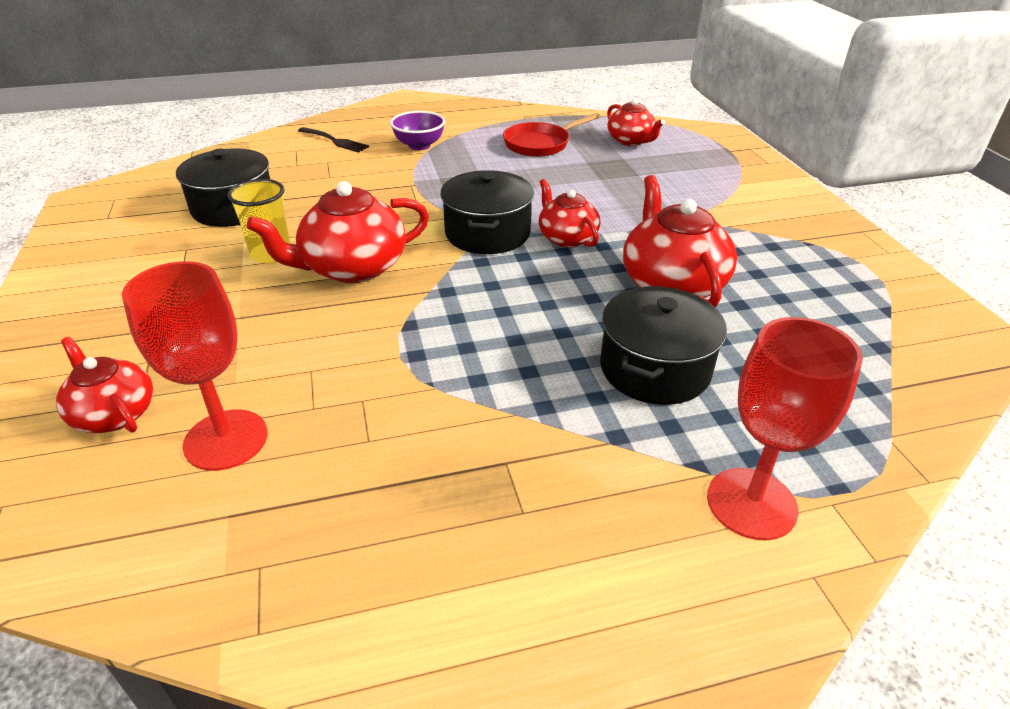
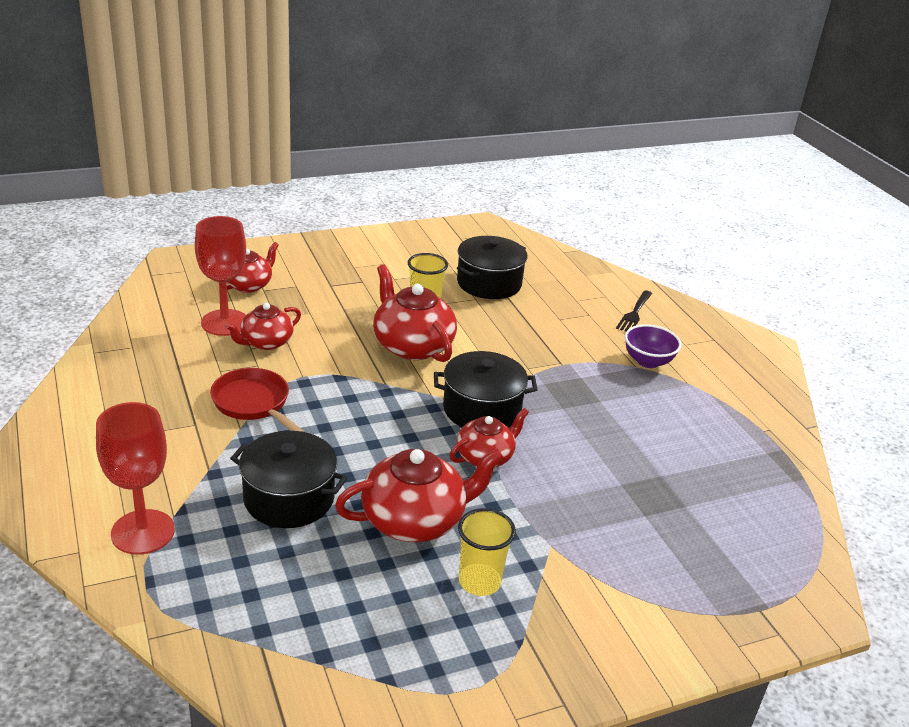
camera: 80 degrees right, 5 degrees down
(540, 144) = (693, 441): red pan -> red pan (253, 403)
(630, 141) = (741, 516): red teapot -> red teapot (266, 342)
(745, 255) = (479, 582): none -> yellow cup

